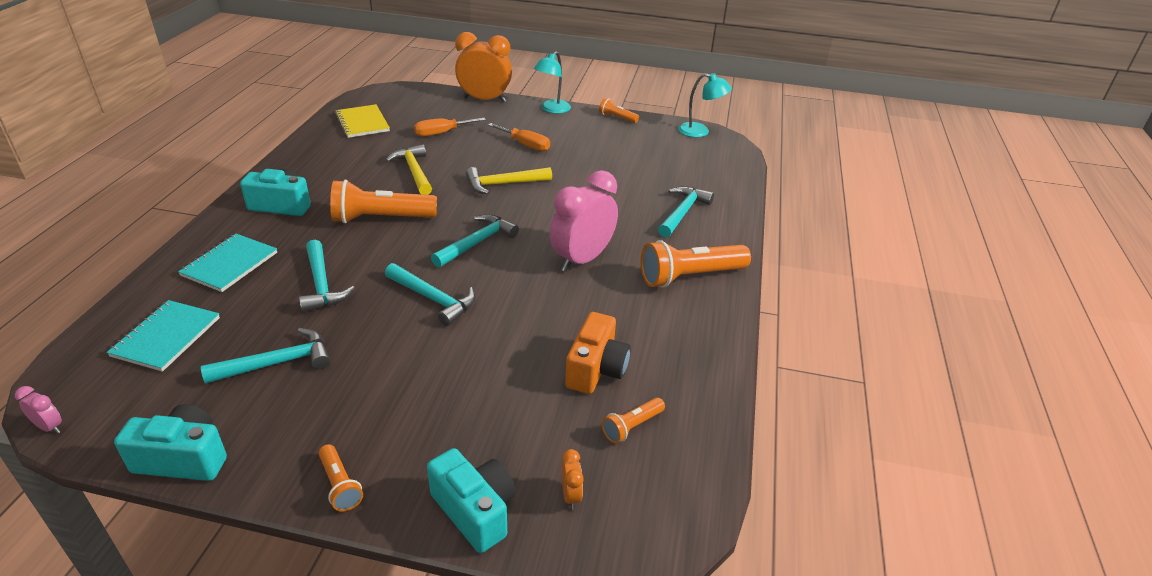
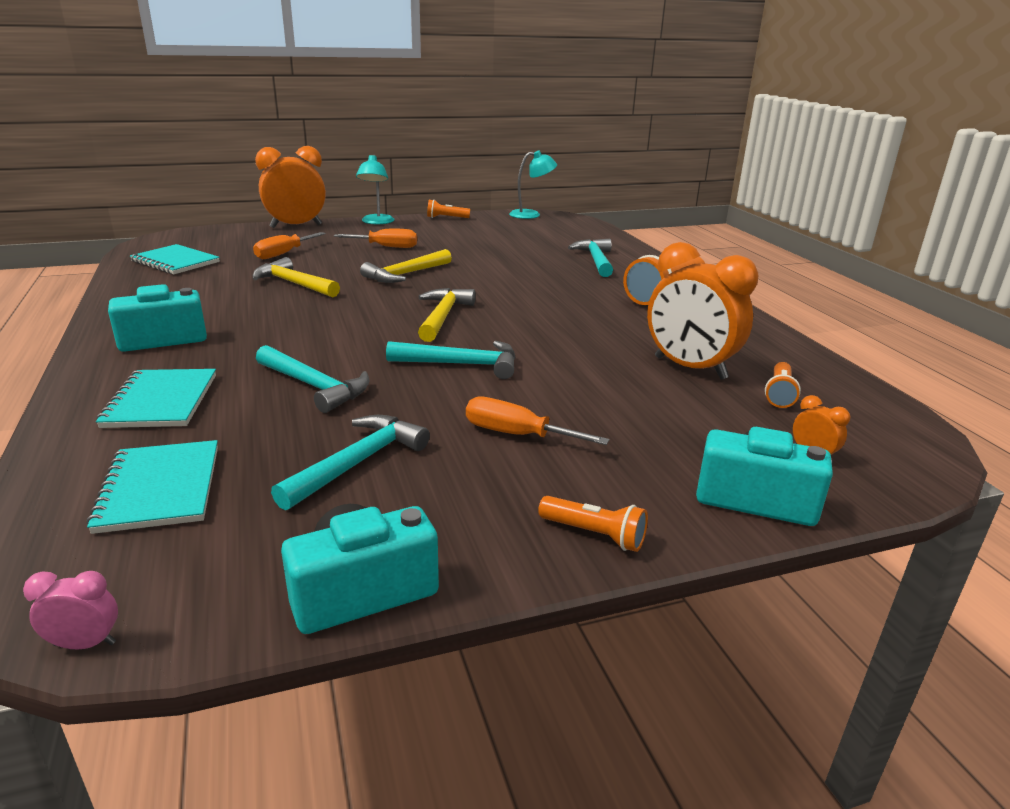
camera: 30 degrees left, 10 degrees down
(362, 123) = (175, 262): yellow notebook -> turquoise notebook
(381, 219) = (309, 323): orange flashlight -> none
(392, 381) = (517, 434): none -> orange screwdriver
(477, 243) = (443, 316): turquoise hammer -> yellow hammer
(582, 259) = (560, 305): pink clock -> none
(596, 369) = (690, 368): orange camera -> orange clock

